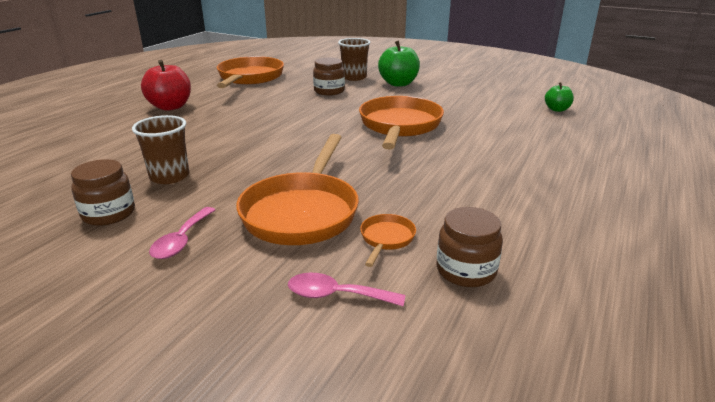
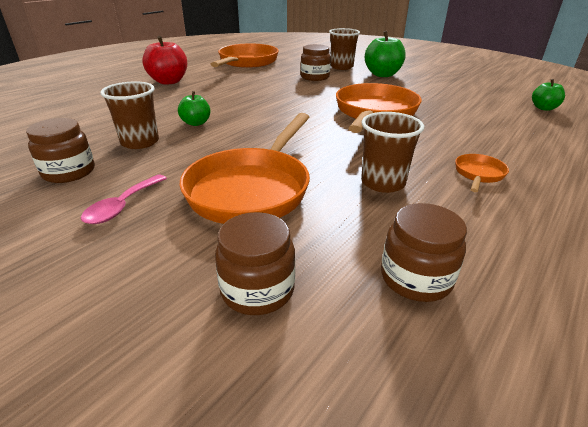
camera: 10 degrees right, 5 degrees up
(221, 151) = (196, 123): none -> green apple
(336, 295) = (257, 289): pink spoon -> brown jar
(386, 239) = (331, 228): orange pan -> orange pan (478, 174)
(422, 194) = (383, 183): none -> brown cup

